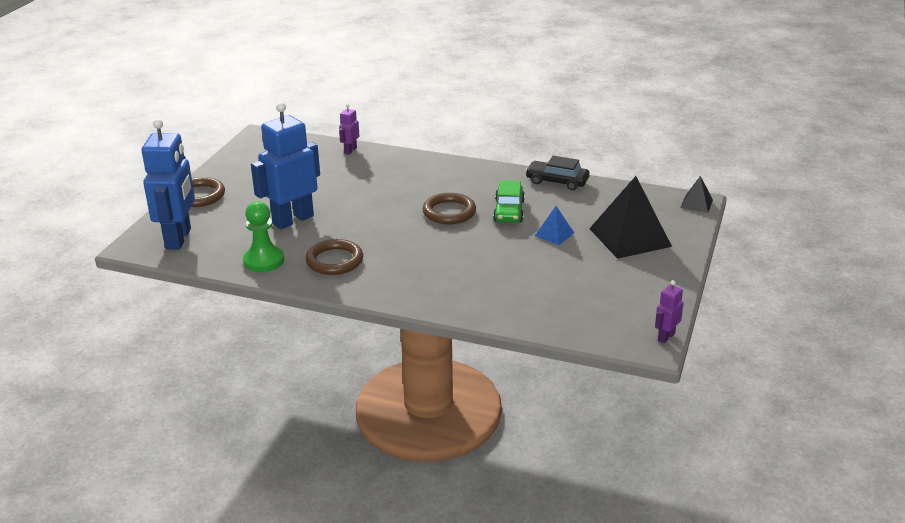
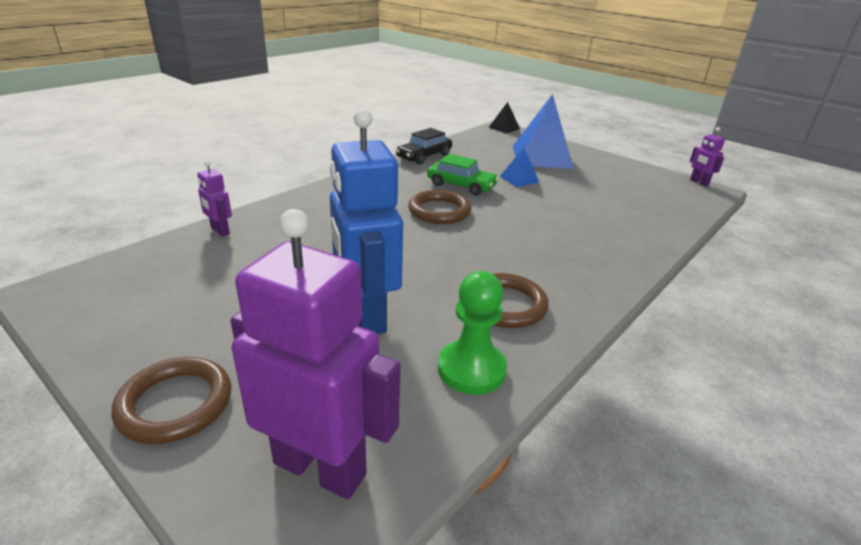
camera: 70 degrees left, 0 degrees up
(179, 238) = (320, 468): blue robot -> purple robot
(630, 237) = (541, 157): black pyramid -> blue pyramid

